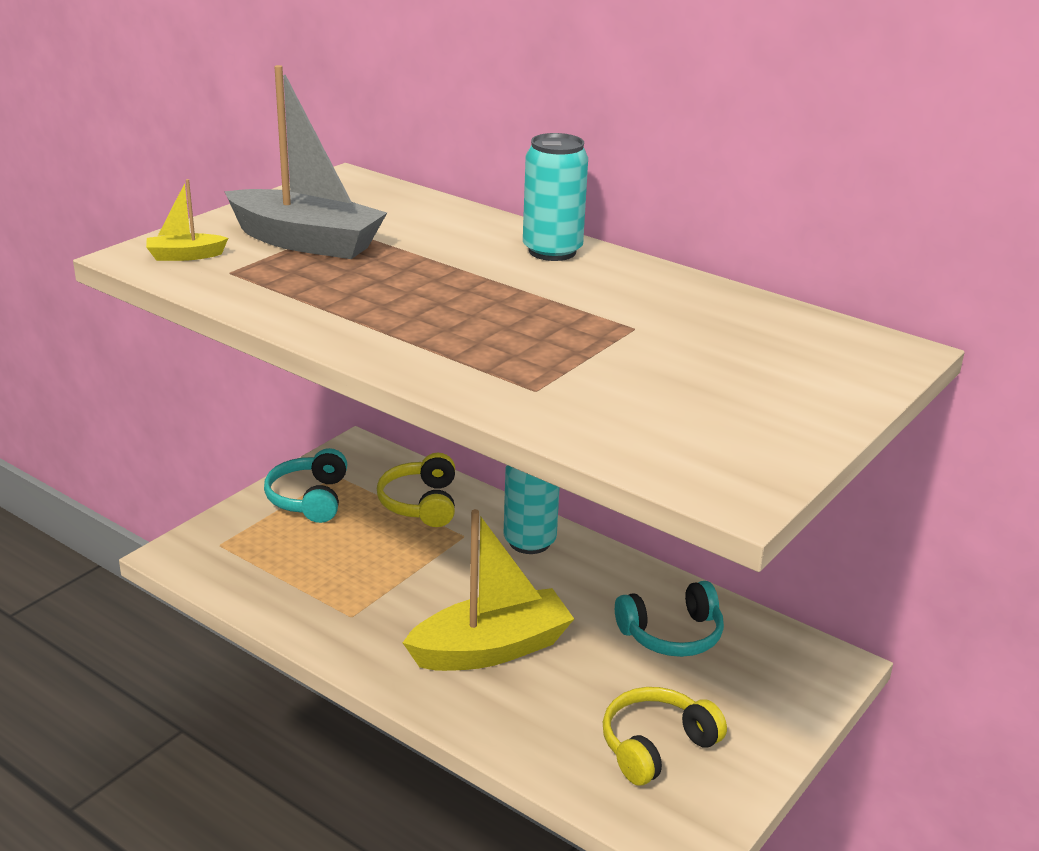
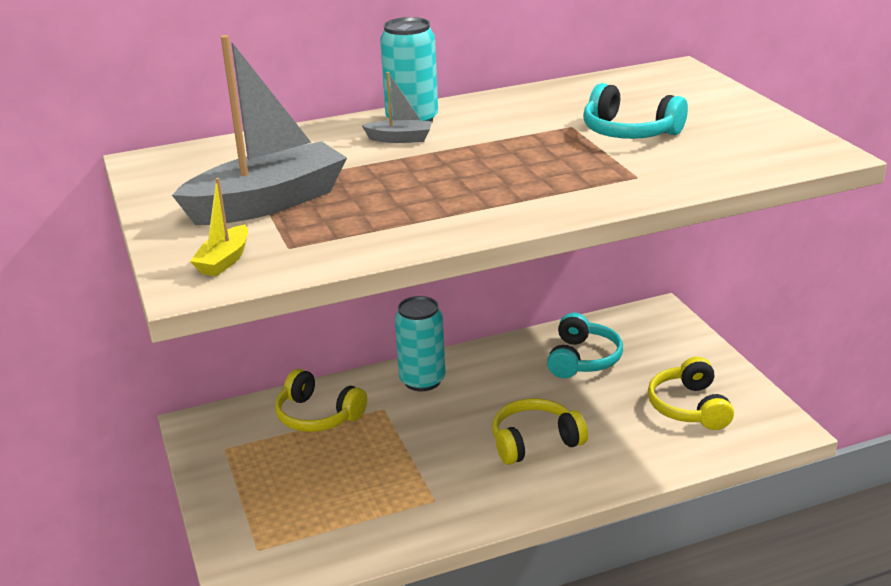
camera: 55 degrees left, 0 degrees up
(309, 499) = (245, 474): turquoise headphones -> turquoise headphones (629, 132)
(491, 649) = (535, 442): yellow boat -> yellow headphones
(501, 257) = (400, 139): none -> grey boat

